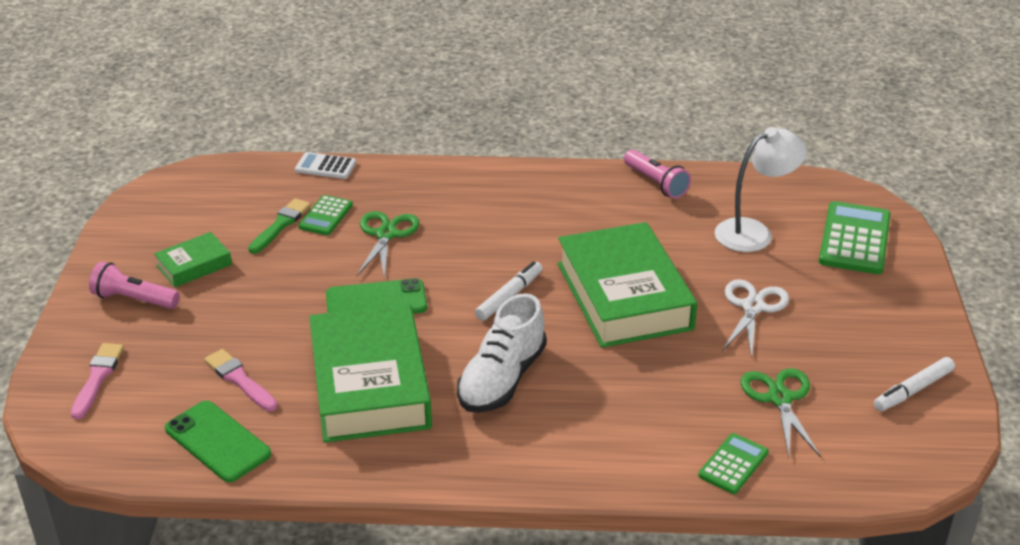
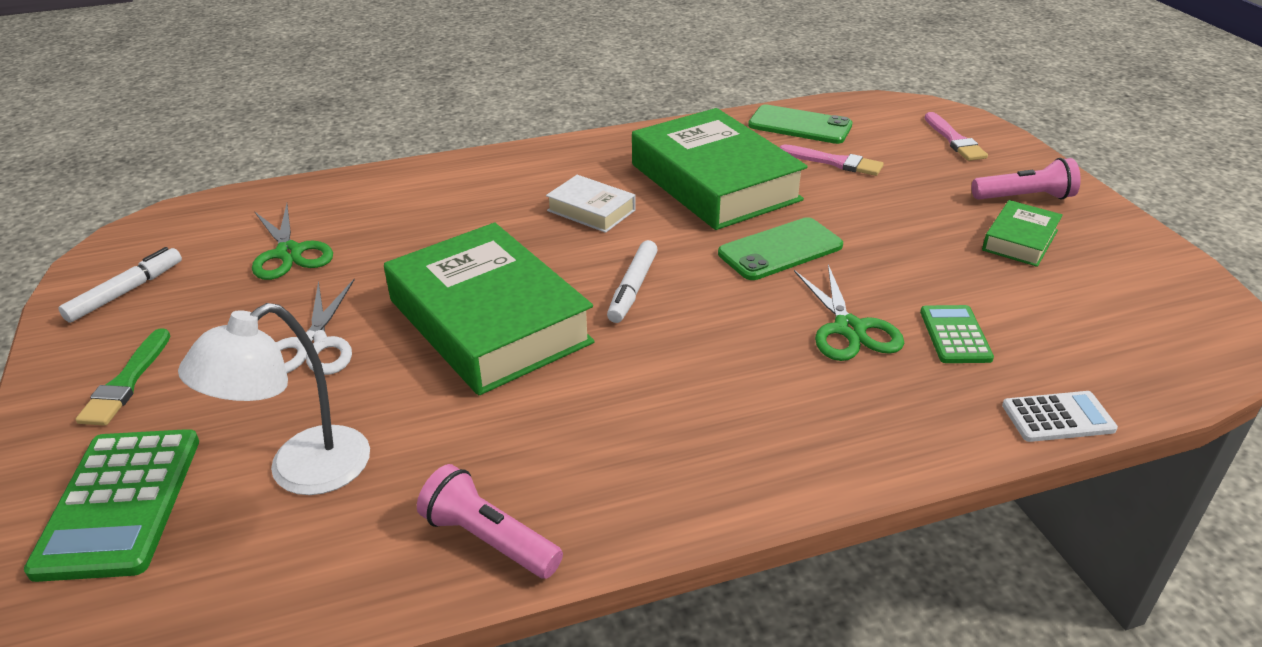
camera: 160 degrees right, 0 degrees up
(280, 225) = (994, 308): green brush -> green brush (126, 382)
(502, 379) = (591, 210): white shoe -> white book
(733, 464) = (342, 194): green calculator -> none

